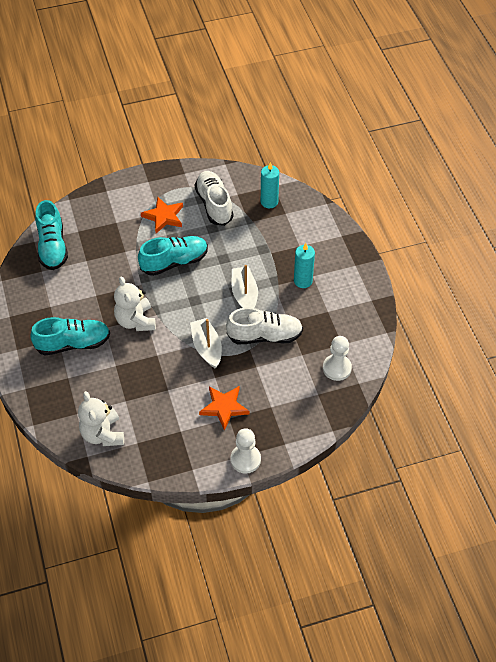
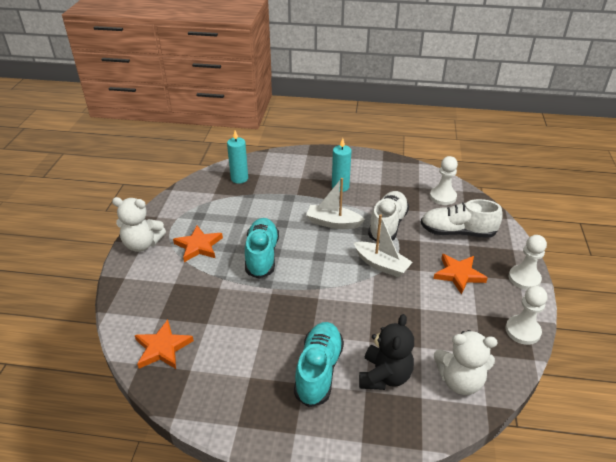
camera: 65 degrees left, 15 degrees down
(52, 247) = (162, 348): turquoise shoe -> orange star
(86, 385) = (384, 376): none -> black teddy bear
(136, 321) = (318, 306): white teddy bear -> white teddy bear (142, 244)
(176, 468) = (522, 331): none -> white pawn
(207, 347) = (381, 265): white boat -> white boat turned 150 degrees counterclockwise
(214, 204) = (213, 210): white shoe -> white shoe (457, 232)

